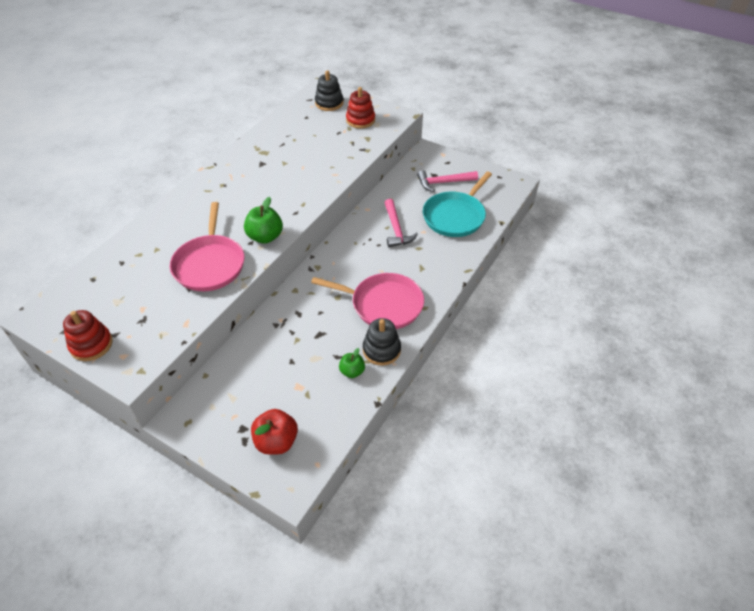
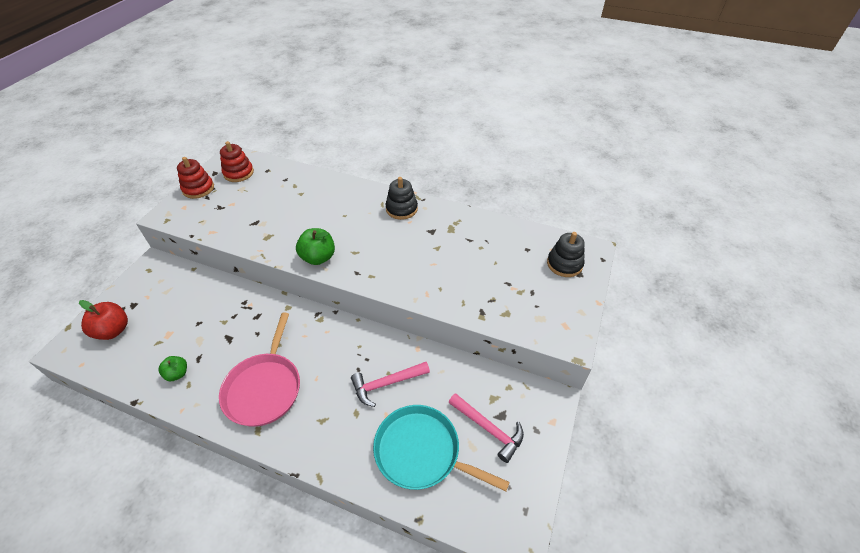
camera: 80 degrees right, 0 degrees up
(210, 264) = (281, 229): pink pan -> none
(360, 120) = (541, 300): red stacking toy -> red stacking toy (238, 173)
(381, 350) = (200, 396): black stacking toy -> black stacking toy (401, 209)
(443, 182) = (488, 429): pink hammer -> pink hammer turned 150 degrees clockwise

